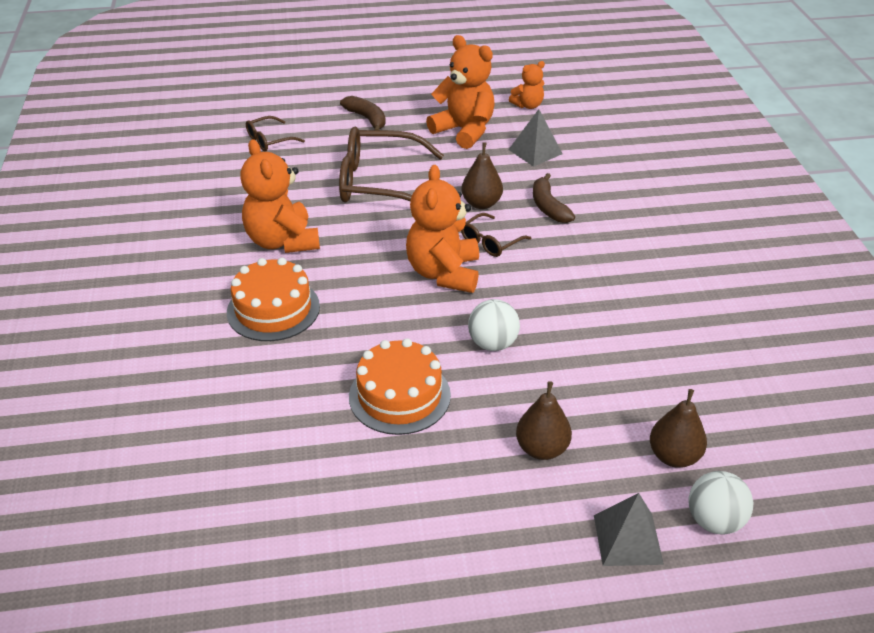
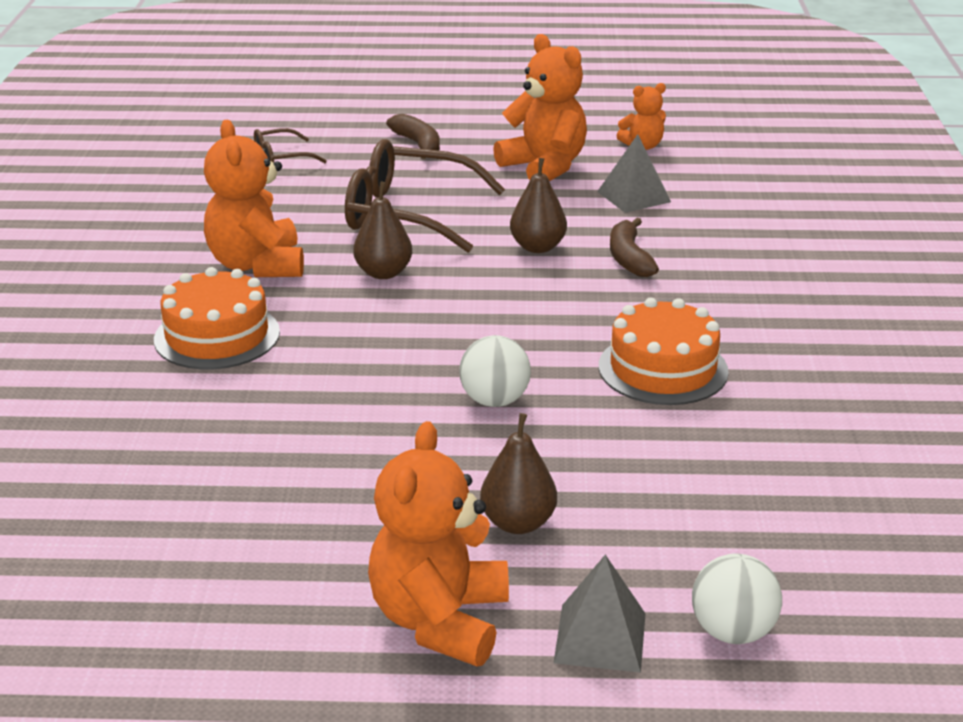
camera: 10 degrees right, 10 degrees down
(399, 395) = (347, 444): orange cake -> orange cake (663, 369)
(444, 273) = (457, 318): orange teddy bear -> orange teddy bear (440, 620)
(490, 242) = (534, 290): brown glasses -> none
(674, 456) = (701, 552): brown pear -> brown pear (383, 273)

